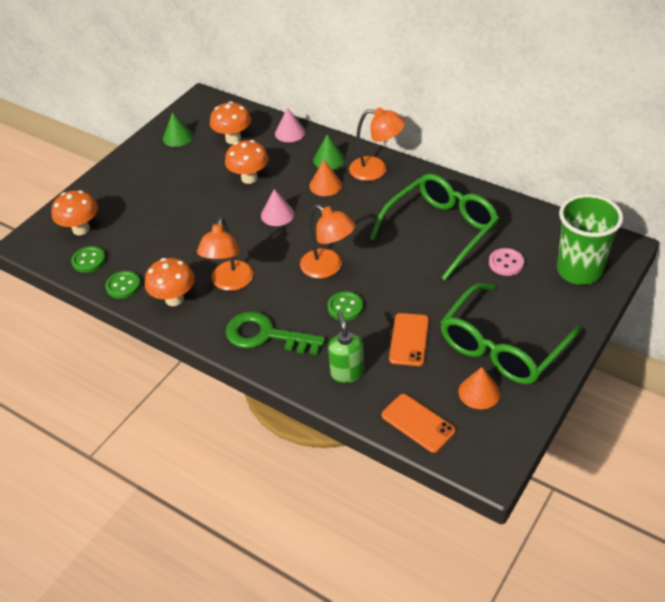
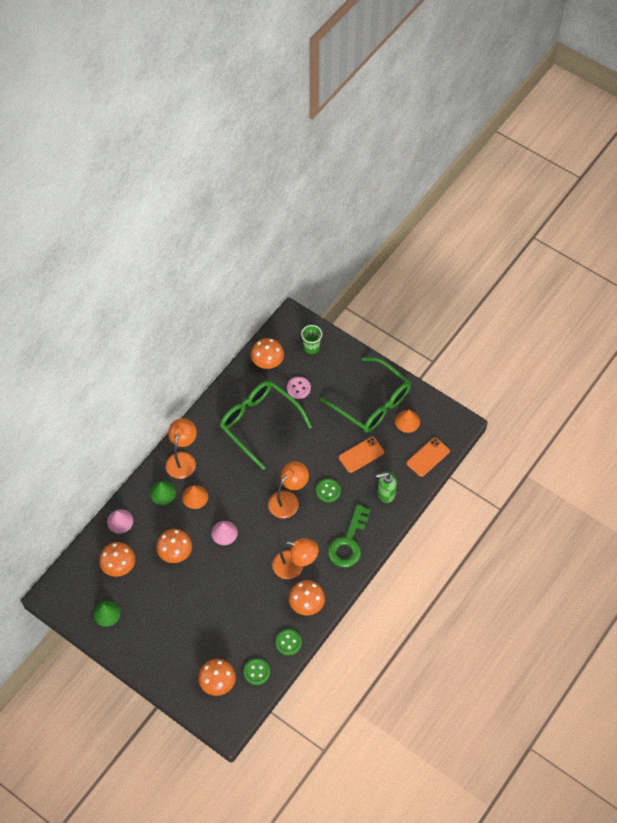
camera: 90 degrees left, 15 degrees up
(409, 339) = (361, 455): orange phone -> orange phone turned 45 degrees counterclockwise
(538, 229) = (267, 363): none -> orange mushroom
(579, 271) = (311, 347): green cup -> green cup, size x0.54

